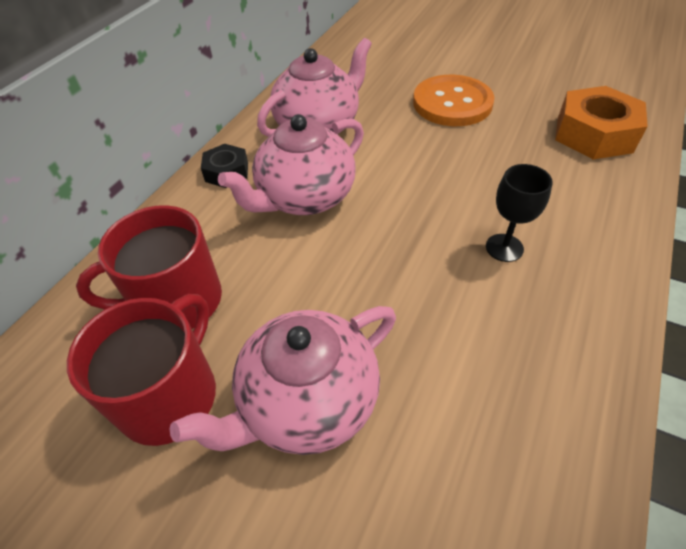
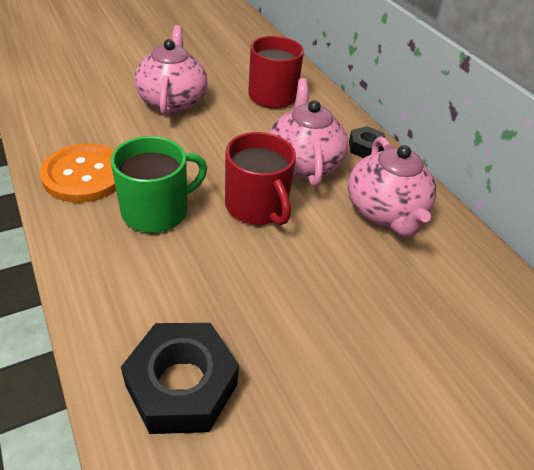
camera: 120 degrees right, 5 degrees down
(170, 394) = (223, 77): red mug -> red mug (257, 206)
(452, 103) = (343, 318): orange button -> orange button (85, 175)
(504, 248) = (157, 210): black goblet -> green mug
(594, 134) = (182, 385): orange nut -> black nut

